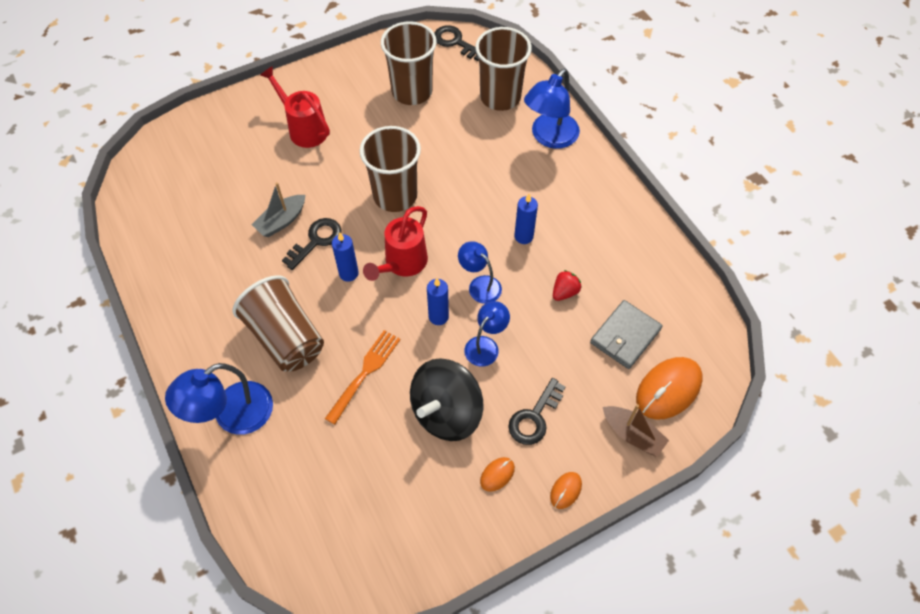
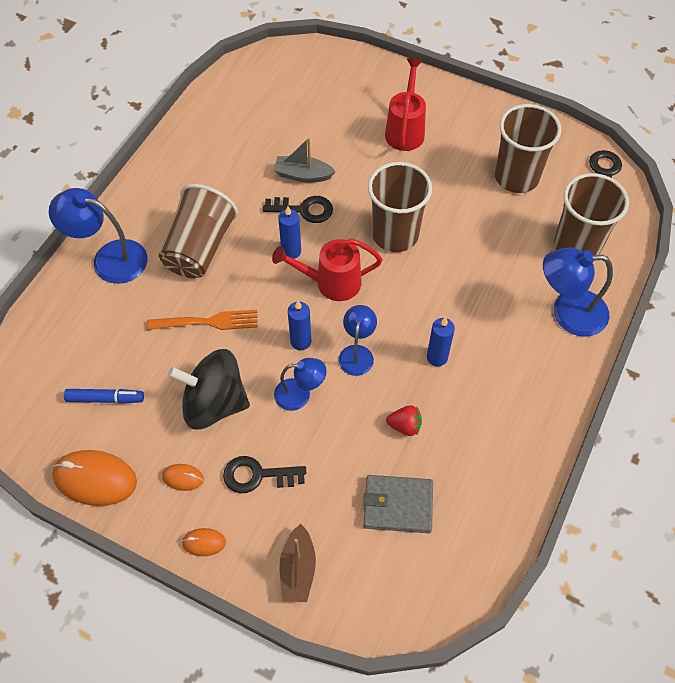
camera: 55 degrees right, 0 degrees up
(376, 496) = (105, 399): none -> blue marker
(668, 389) = (369, 576): orange mouse -> orange mouse (95, 479)

